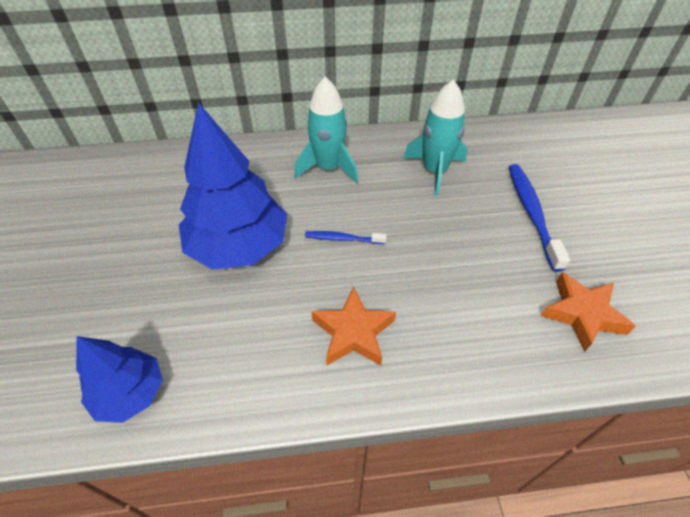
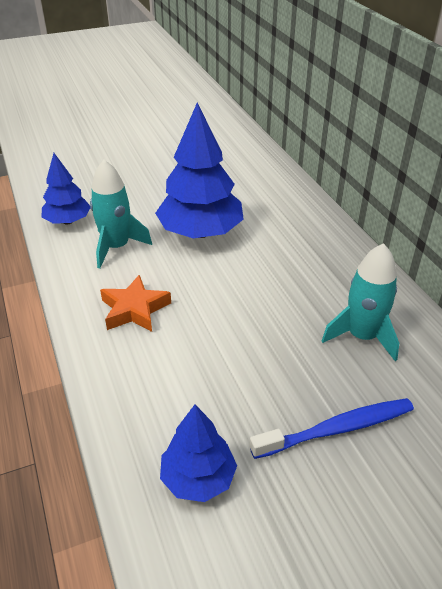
camera: 75 degrees right, 10 degrees down
(328, 168) = (319, 260): turquoise rocket -> turquoise rocket (116, 247)
(343, 239) = (232, 286): blue toothbrush -> none
(582, 314) = (198, 478): orange star -> blue tree

